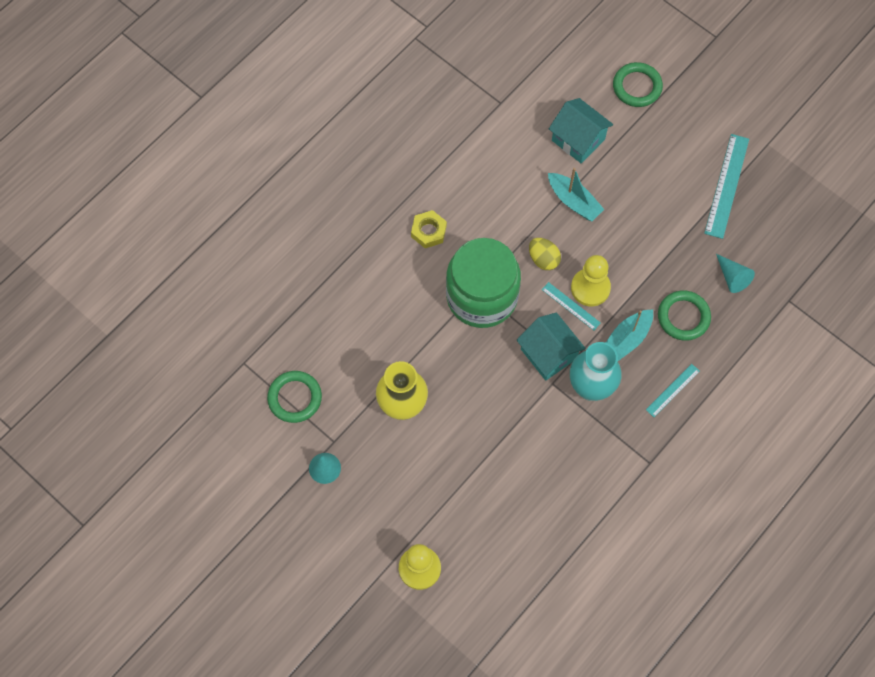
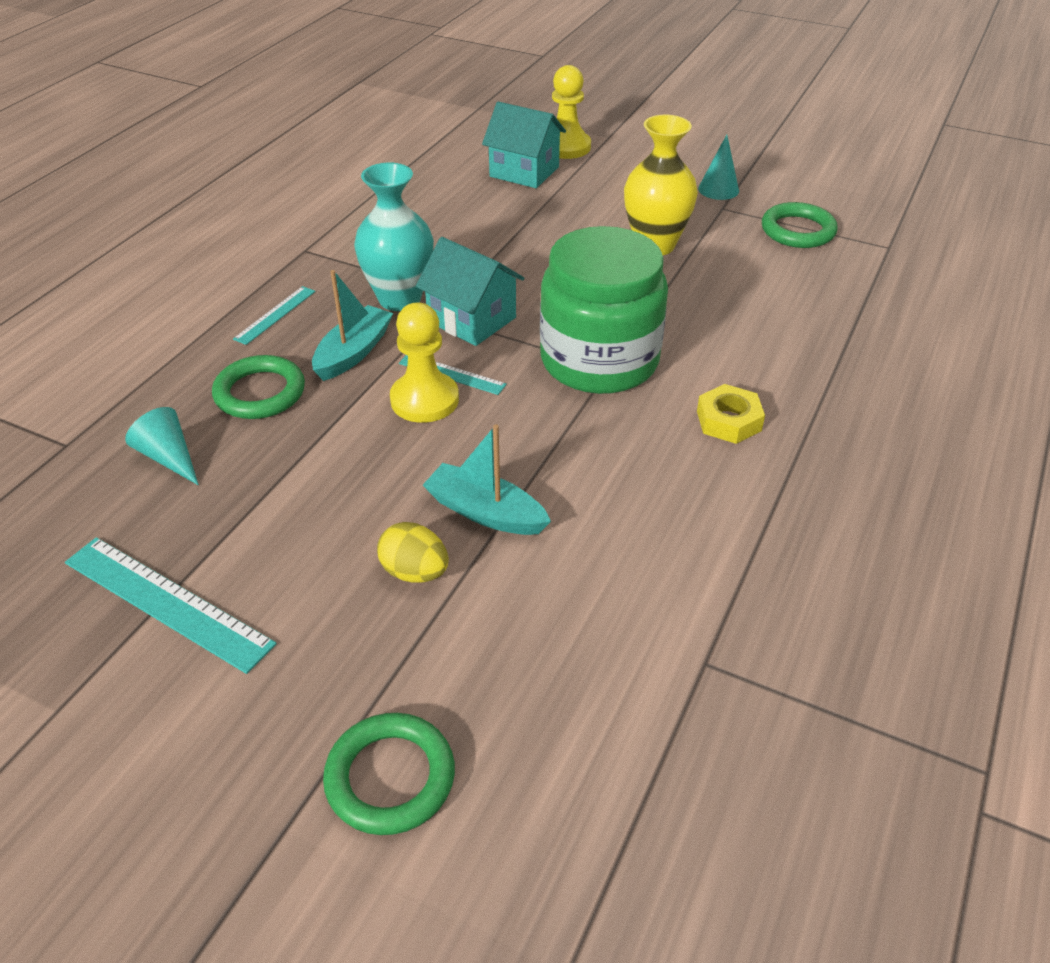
camera: 165 degrees right, 25 degrees down
(543, 259) = (516, 421): yellow egg -> yellow egg (415, 572)
(578, 140) = (506, 623): turquoise house -> turquoise house (524, 172)
(726, 185) = (167, 602): turquoise ruler -> turquoise ruler turned 60 degrees counterclockwise

